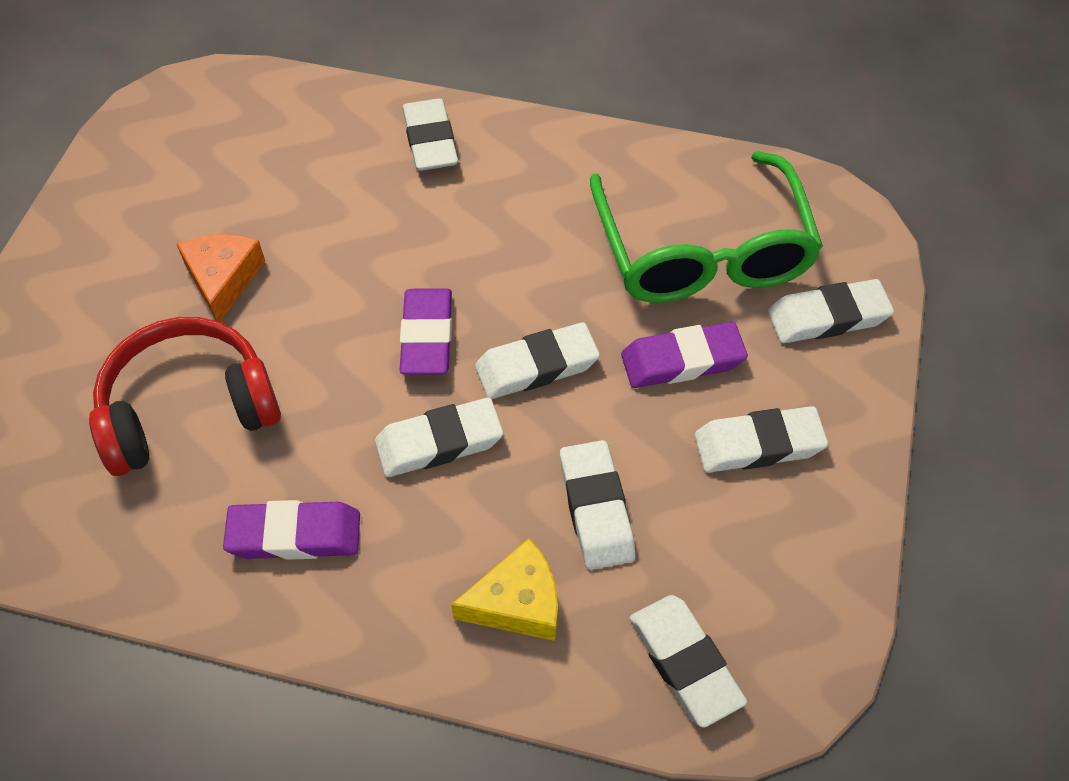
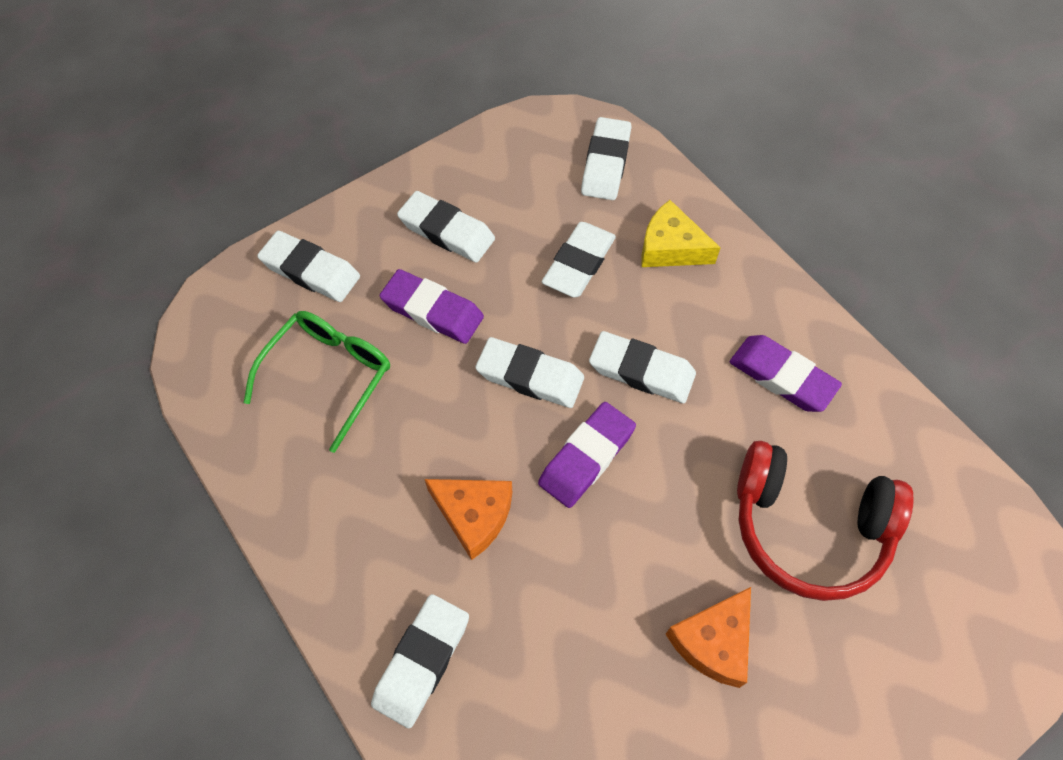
camera: 140 degrees left, 5 degrees up
(480, 238) = (474, 515): none -> orange cheese
(702, 251) = (329, 375): green glasses -> green glasses, size x0.63

